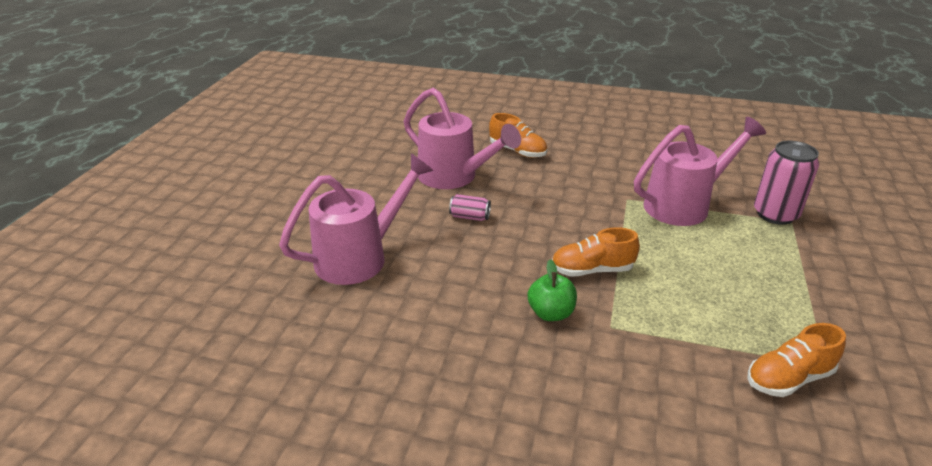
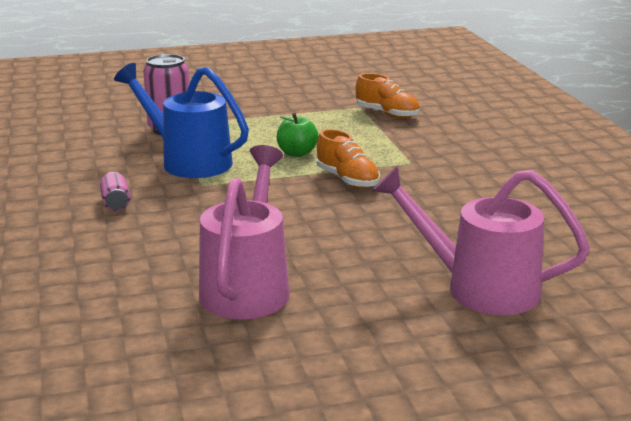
camera: 120 degrees left, 10 degrees down
(470, 217) = (328, 252): pink can -> pink can (116, 203)
(517, 151) = (134, 264): orange shoe -> none
(551, 313) = (427, 184): green apple -> green apple (297, 153)
(684, 205) = (188, 161): pink watering can -> blue watering can

